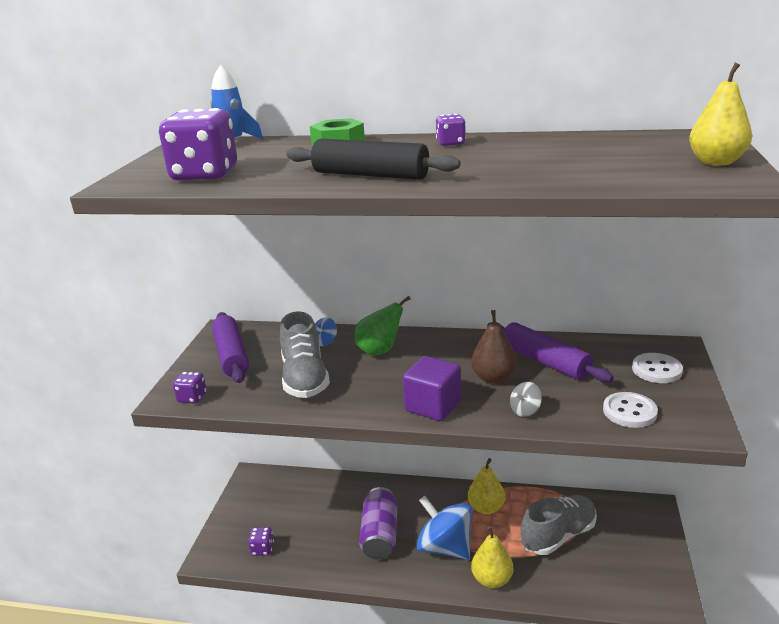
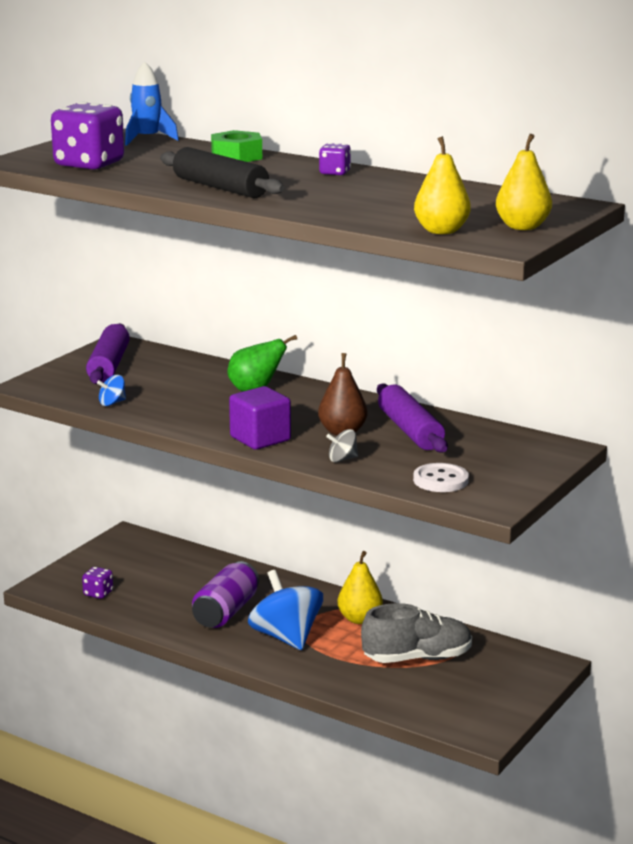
camera: 20 degrees right, 5 degrees down
(192, 398) = (47, 389): purple dice -> none
(305, 378) = (162, 396): grey shoe -> none
(325, 341) = (209, 372): blue spinning top -> blue spinning top (112, 403)
(492, 579) = (312, 671): yellow pear -> yellow pear (441, 231)
(656, 370) = (514, 459): white button -> none

